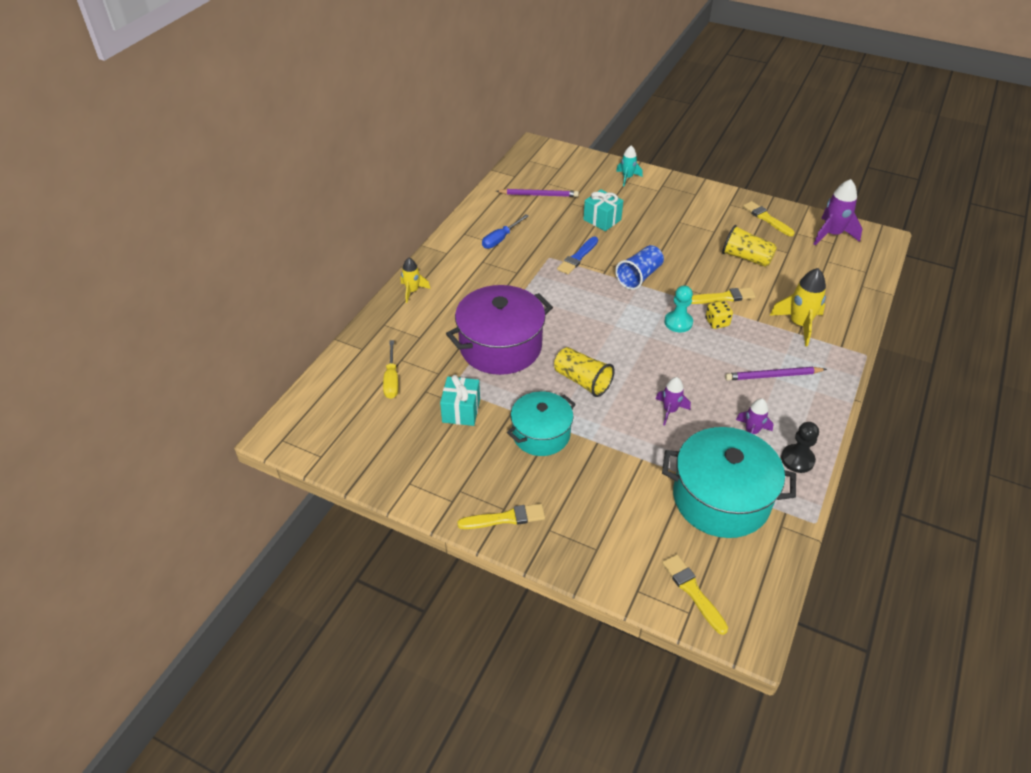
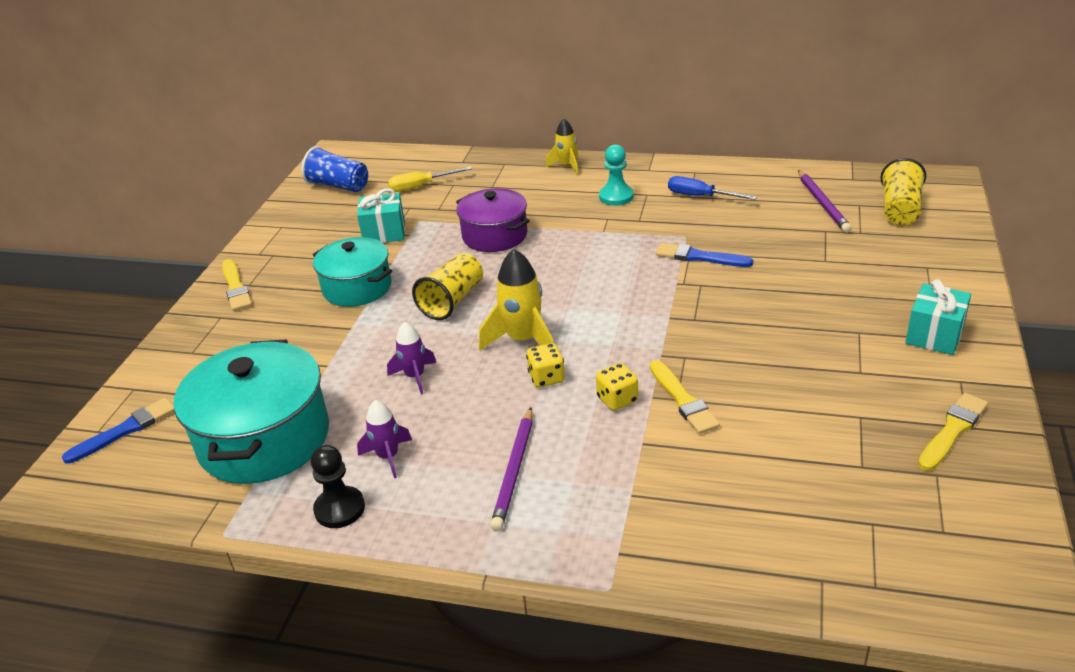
camera: 80 degrees right, 10 degrees down
(500, 346) = (495, 235): purple pot -> purple pot, size x0.64
(602, 220) = (804, 262): turquoise gift -> turquoise gift (934, 335)
(627, 178) = (939, 266): turquoise rocket -> none
(639, 276) = (687, 313): blue cup -> blue cup (338, 186)
(678, 322) = (599, 362): turquoise pawn -> turquoise pawn (616, 197)
(688, 348) = (546, 378): none -> yellow dice
(693, 592) = (125, 430): yellow brush -> blue brush
(746, 258) = (808, 415): yellow cup -> yellow cup (900, 209)
(773, 376) = (514, 470): purple pencil -> purple pencil turned 150 degrees counterclockwise
(799, 324) = (654, 493): yellow rocket -> yellow rocket (523, 340)
(832, 234) = (971, 527): purple rocket -> none

